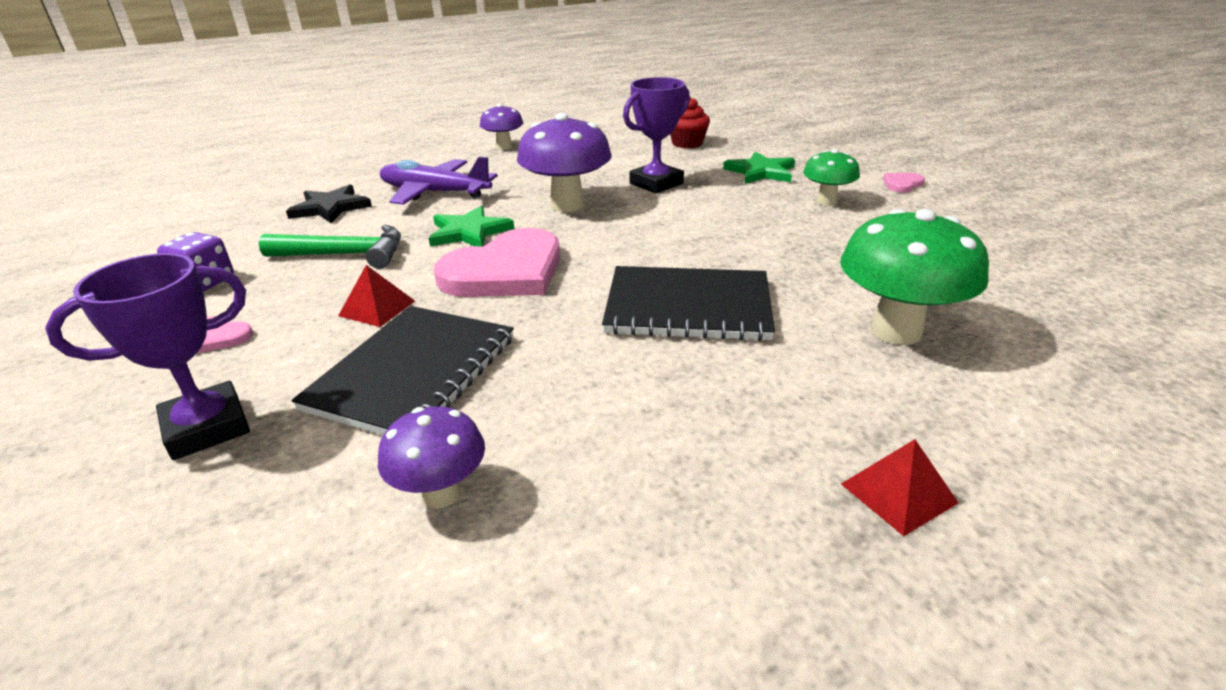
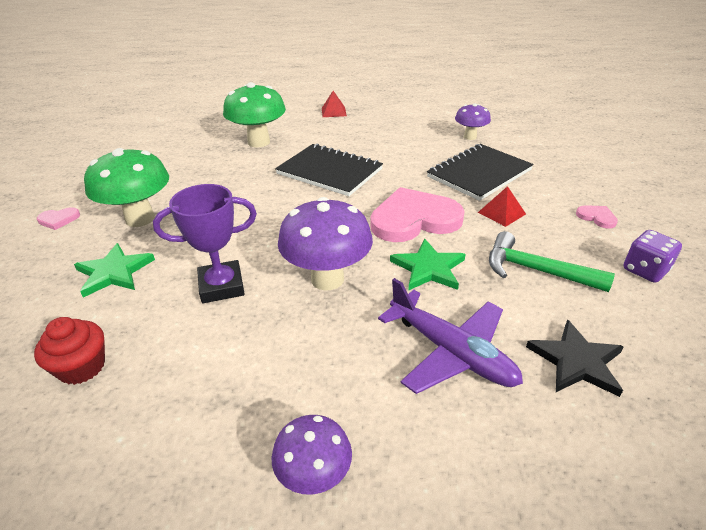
camera: 155 degrees left, 5 degrees up
(207, 427) = (570, 173): purple trophy -> none
(826, 201) = (140, 219): green mushroom -> green mushroom, size x1.72

